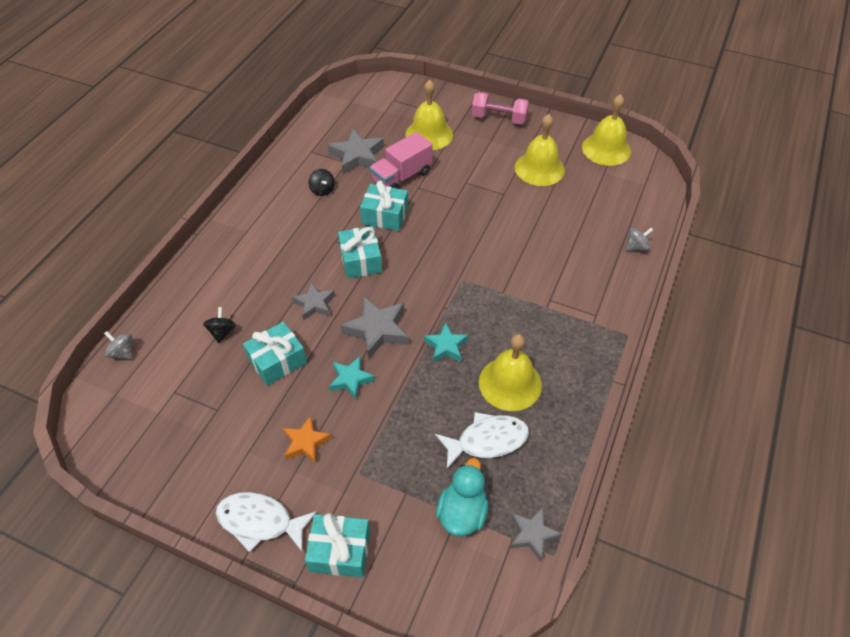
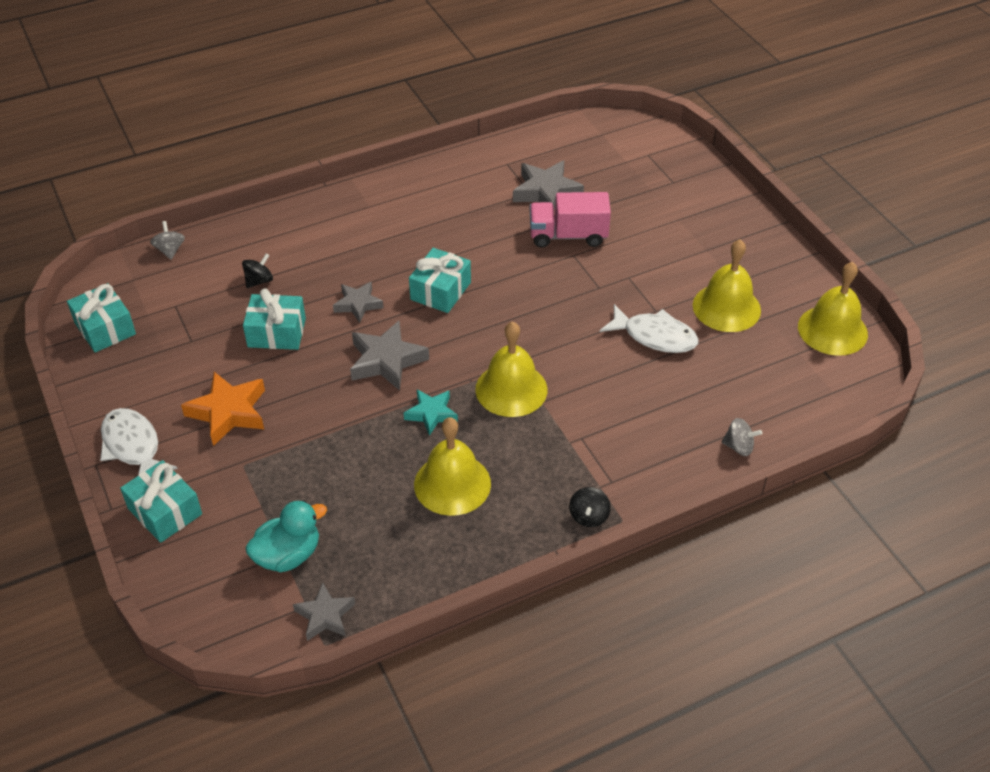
camera: 40 degrees right, 5 degrees down
(305, 442) = (228, 412): orange star -> orange star, size x1.56
(322, 190) = (477, 206): black spinning top -> black spinning top (589, 516)
(351, 379) = (318, 387): turquoise star -> none
(385, 216) = (509, 263): turquoise gift -> turquoise gift (105, 328)
(429, 134) = (645, 209): yellow bell -> yellow bell (511, 389)
(487, 441) = (375, 516): white fish -> white fish (655, 336)
(499, 118) = (743, 232): pink dumbbell -> none

